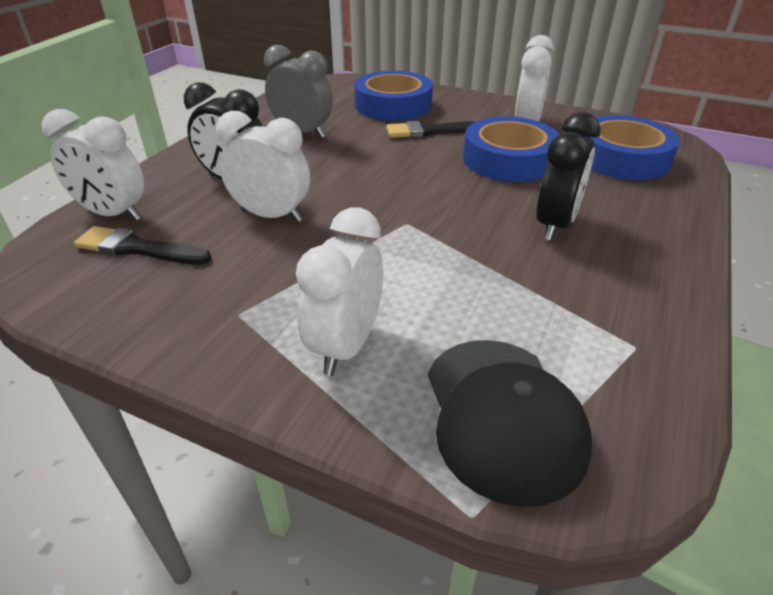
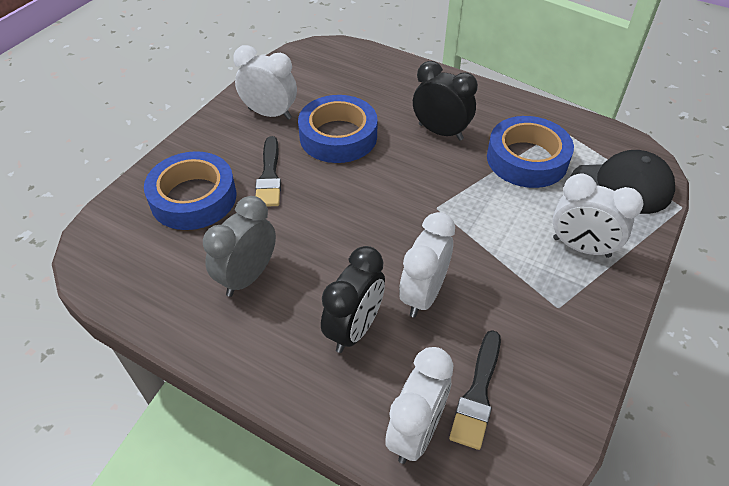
camera: 85 degrees left, 10 degrees up
(622, 158) = (345, 79): blue tape -> blue tape (527, 159)

